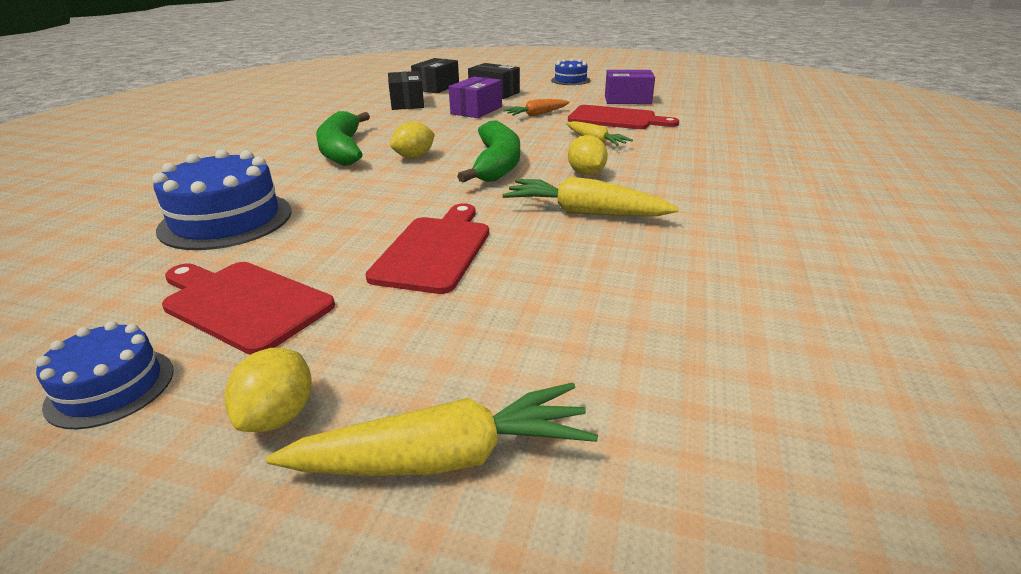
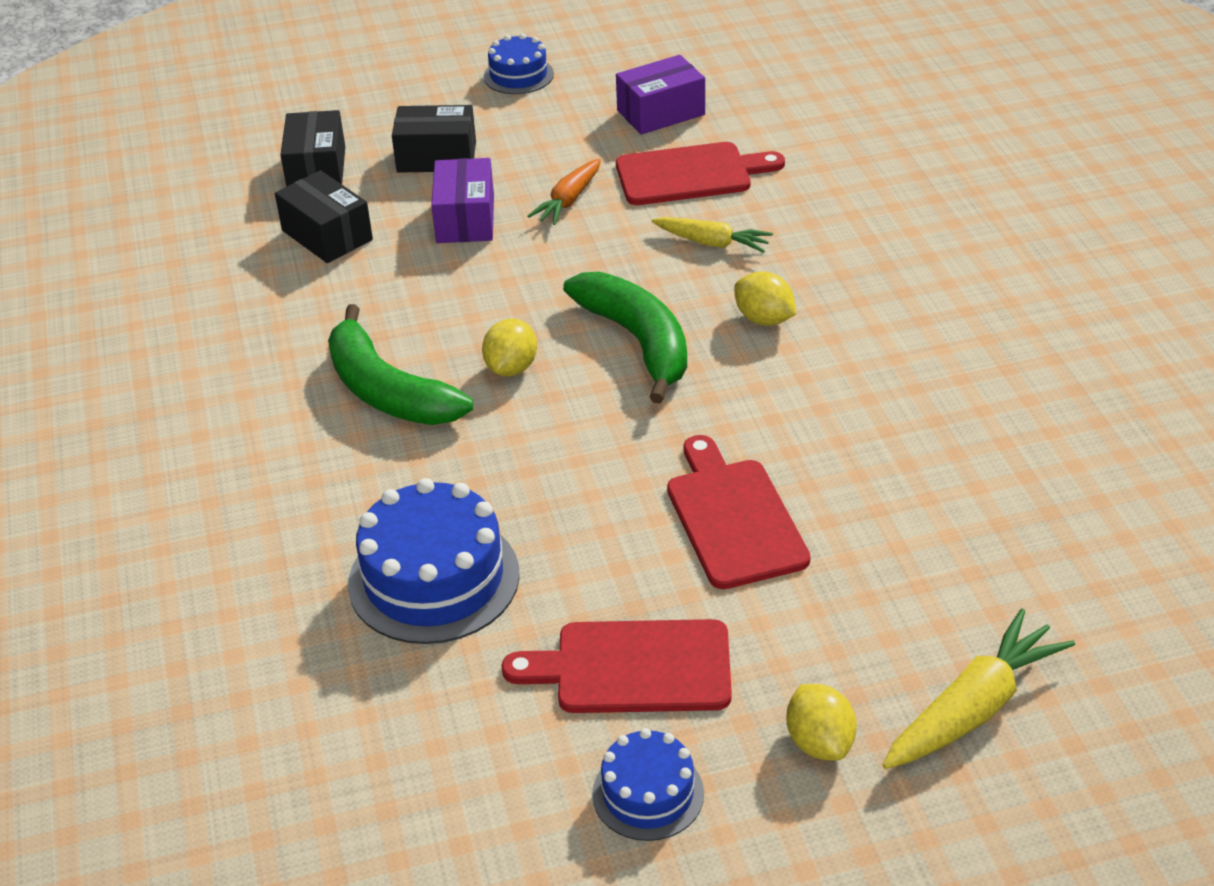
camera: 30 degrees left, 10 degrees up
(584, 212) = (827, 393): yellow carrot -> none

